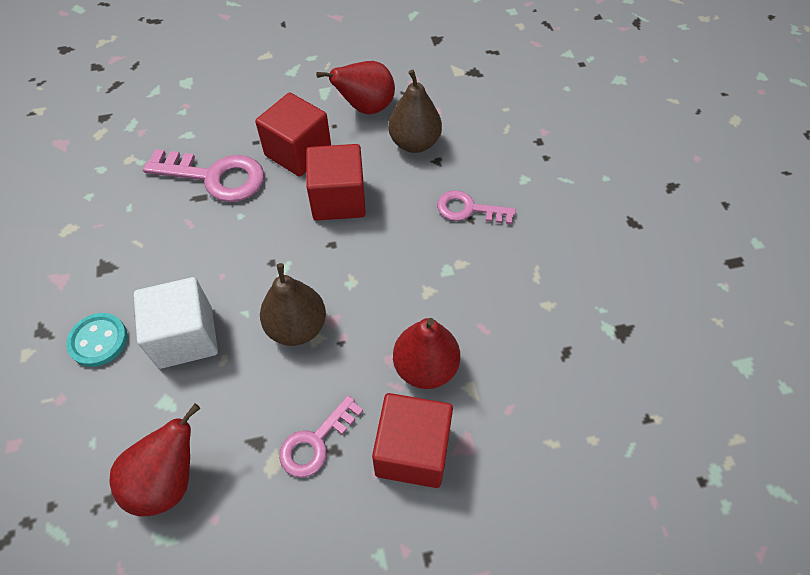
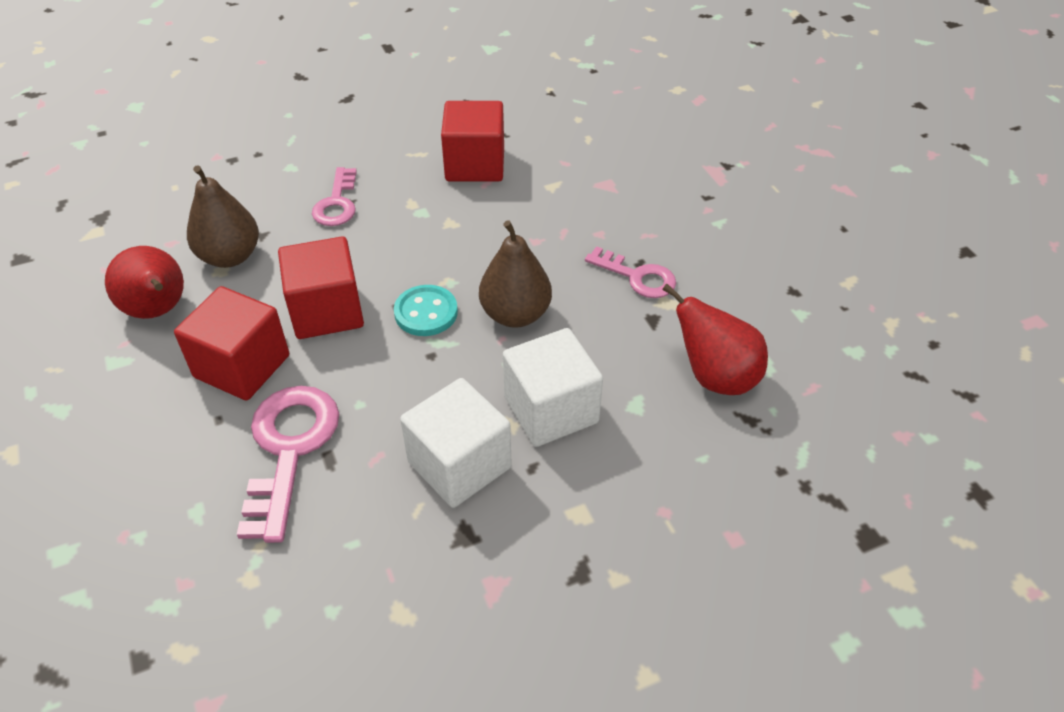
camera: 100 degrees left, 10 degrees down
(98, 341) = (578, 498): turquoise button -> turquoise button (426, 313)
(161, 270) = (459, 464): none -> white cube
(412, 451) = (623, 214): red cube -> red cube (475, 165)
(425, 367) = (538, 215): red pear -> none

